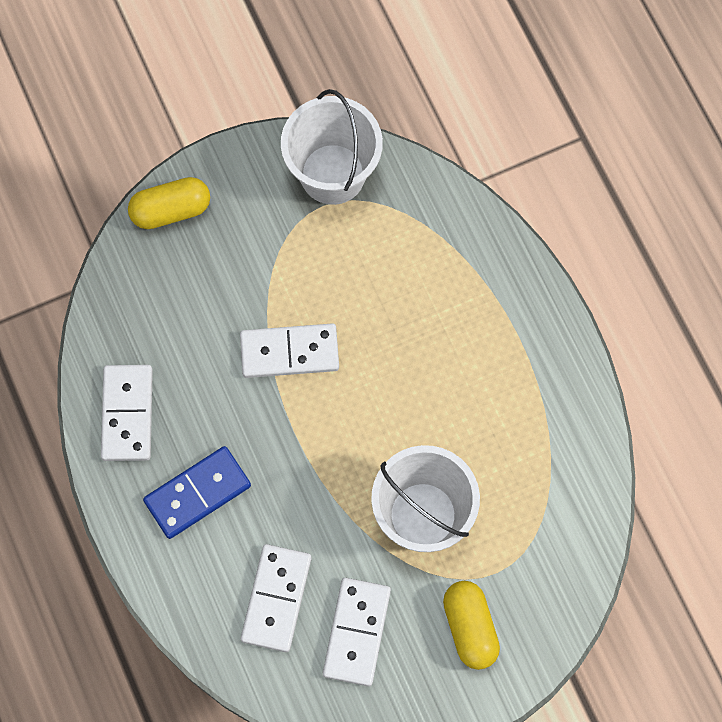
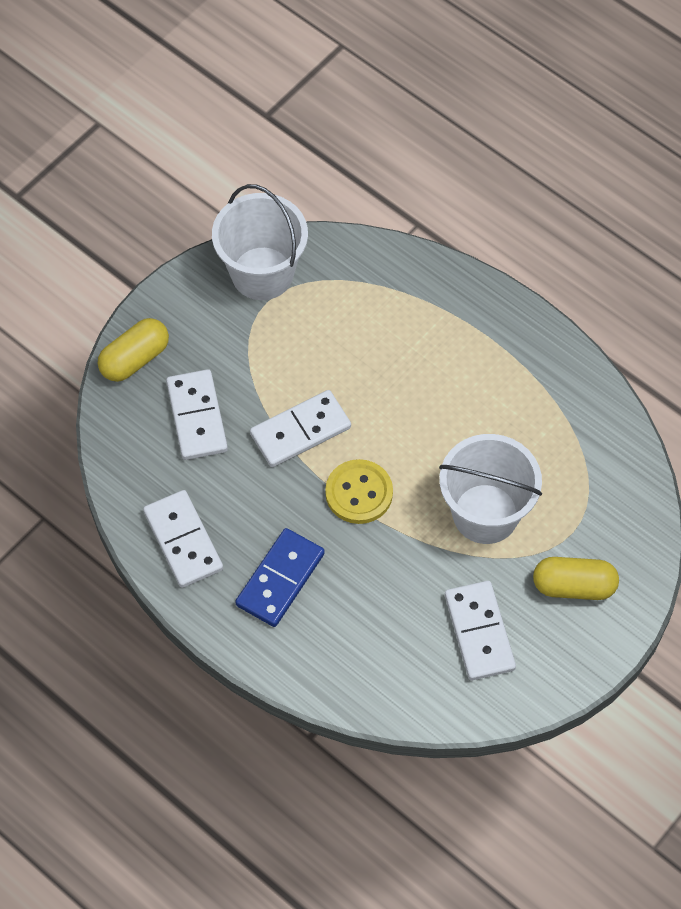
camera: 25 degrees left, 10 degrees down
(276, 599) = (395, 635): white domino -> white domino (197, 417)
(313, 440) = (359, 493): none -> yellow button
(470, 628) = (574, 586): yellow capsule -> yellow capsule turned 45 degrees counterclockwise

